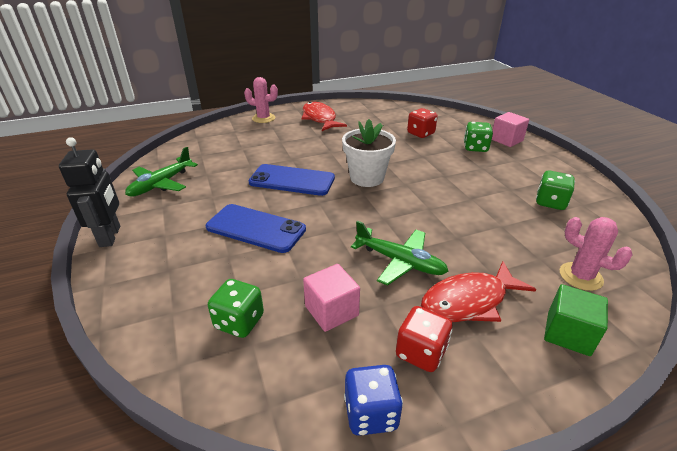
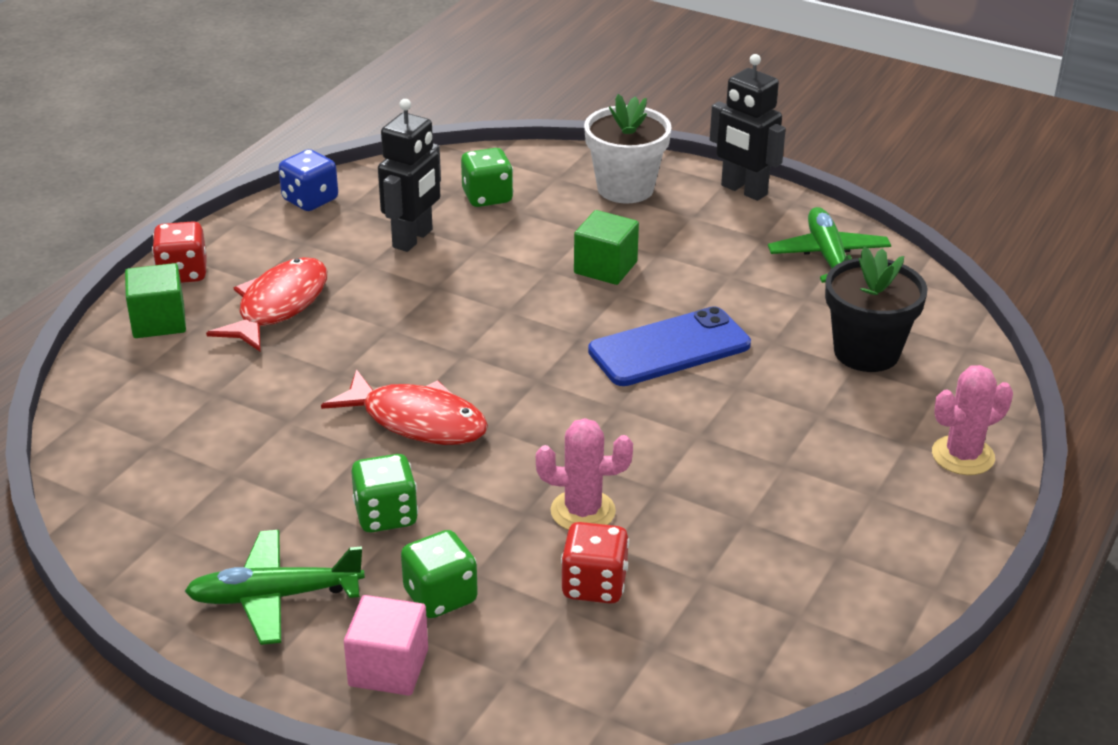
camera: 140 degrees right, 0 degrees up
(228, 149) = (866, 352): none -> black flower pot
(256, 228) = (605, 267): blue phone -> green cube
(320, 118) = (860, 519): red fish -> red fish (417, 421)
(331, 311) = (413, 239): pink cube -> black robot
(367, 178) = (565, 409): white flower pot -> white flower pot (625, 188)
(399, 261) = (389, 310): green plane -> green plane (275, 597)
(421, 352) = (299, 247): red dice -> red dice (183, 273)
(550, 202) = (226, 505): green dice -> green dice (386, 515)
(580, 276) = (154, 391): pink cactus -> pink cactus (583, 511)

